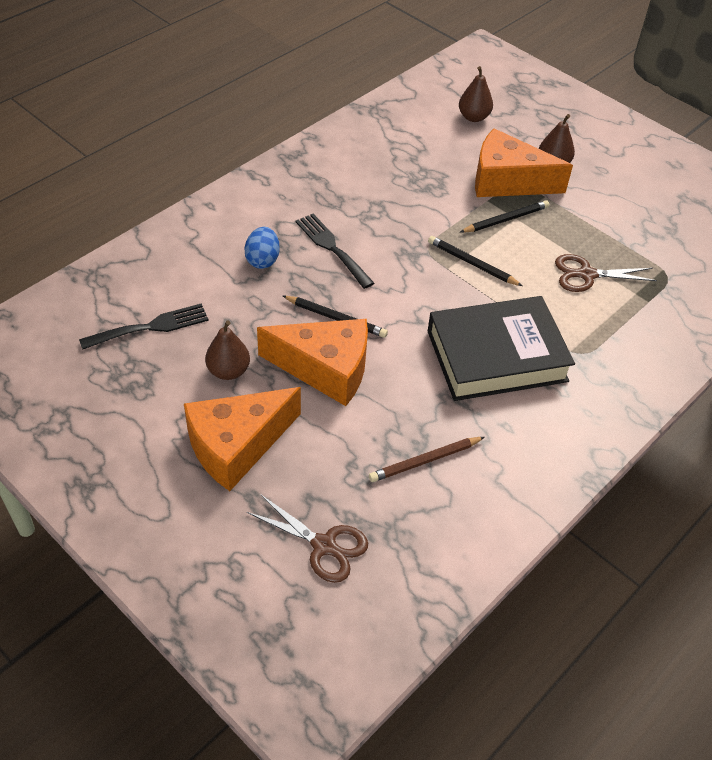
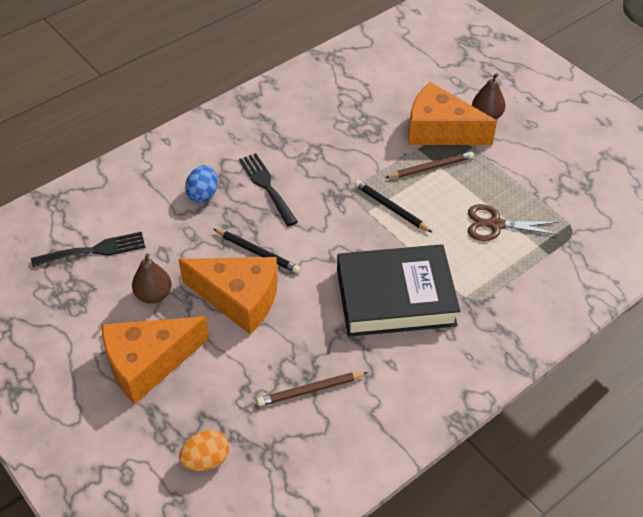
camera: 10 degrees right, 0 degrees up
(324, 545) = (206, 460): brown scissors -> orange egg
(473, 117) = (421, 67): brown pear -> none
(506, 219) = (431, 167): black pencil -> brown pencil

